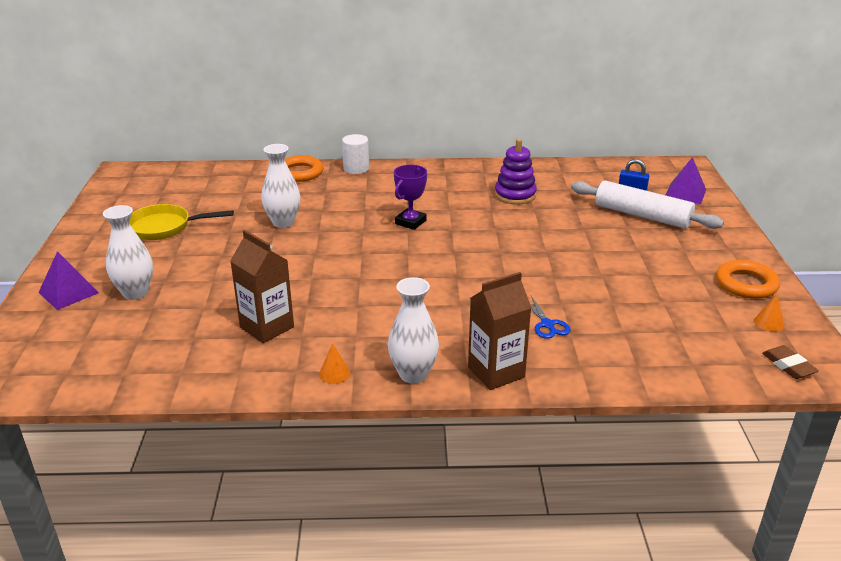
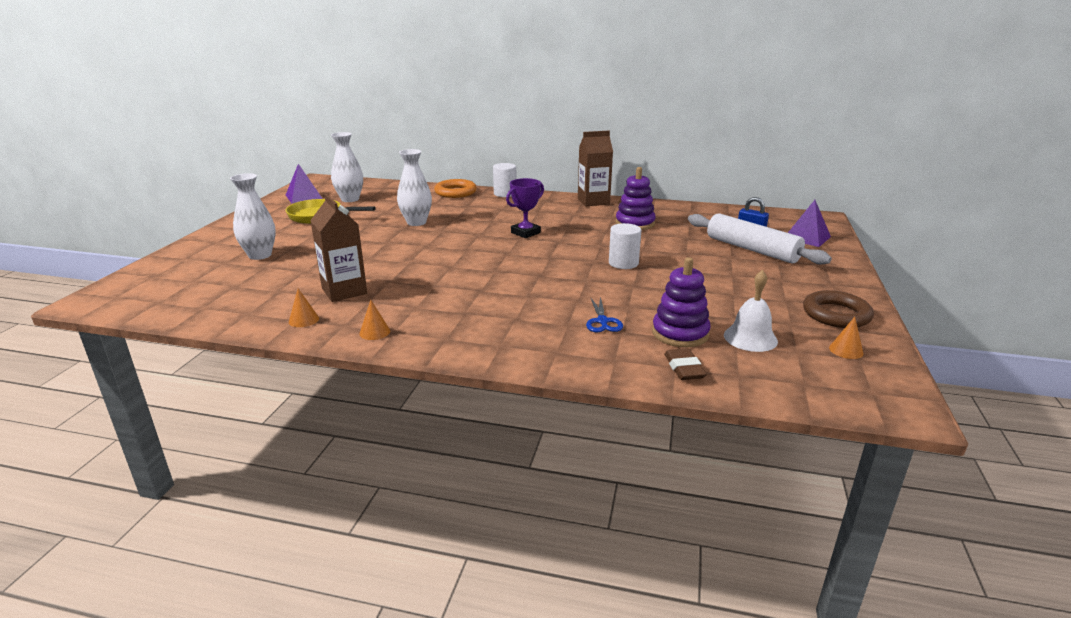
camera: 15 degrees right, 5 degrees down
(68, 292) = (210, 249): purple pyramid -> purple pyramid (303, 196)
(249, 371) = (304, 320): none -> orange cone
(413, 374) = (445, 343): white vase -> white vase (350, 199)
(496, 372) = (526, 352): brown carton -> brown carton (593, 201)
(530, 250) = (623, 263): none -> white cylinder
(623, 327) = (680, 333): none -> purple stacking toy
(685, 322) = (750, 338): none -> white bell
(746, 284) = (836, 314): orange ring -> brown ring
(788, 365) = (850, 391): brown eraser -> brown eraser (684, 368)

